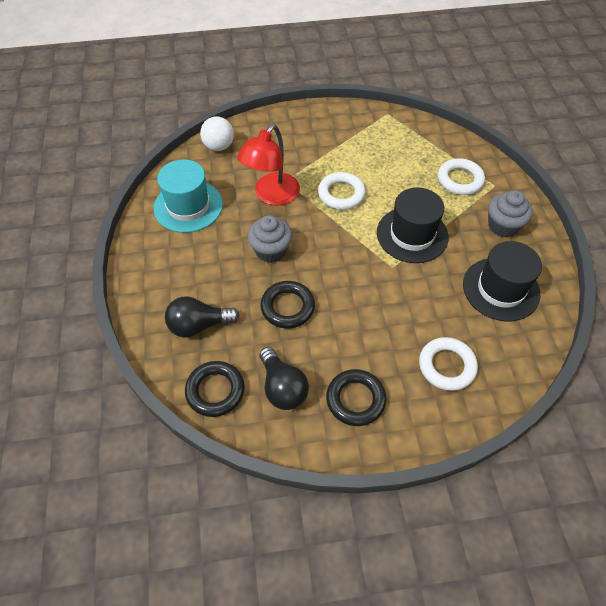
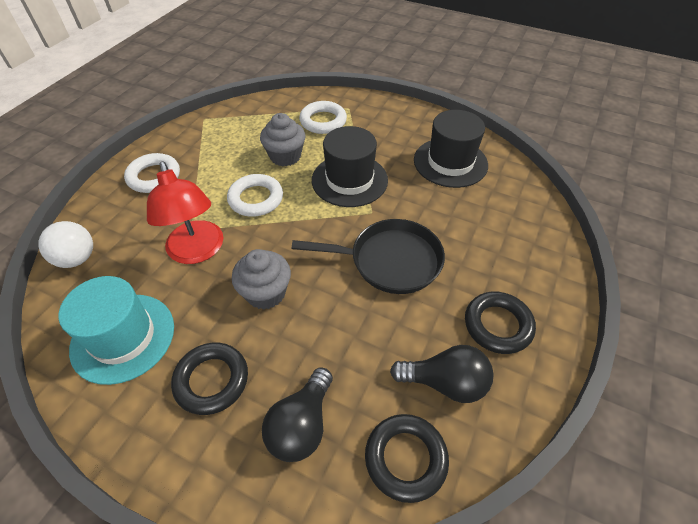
camera: 55 degrees left, 5 degrees down
(287, 307) = (349, 319): black ring -> black ring (212, 380)
(356, 303) = (390, 261): none -> black pan
(447, 366) = (502, 238): white ring -> white ring (154, 177)
(503, 226) = (391, 126): grey cupcake -> grey cupcake (285, 156)

